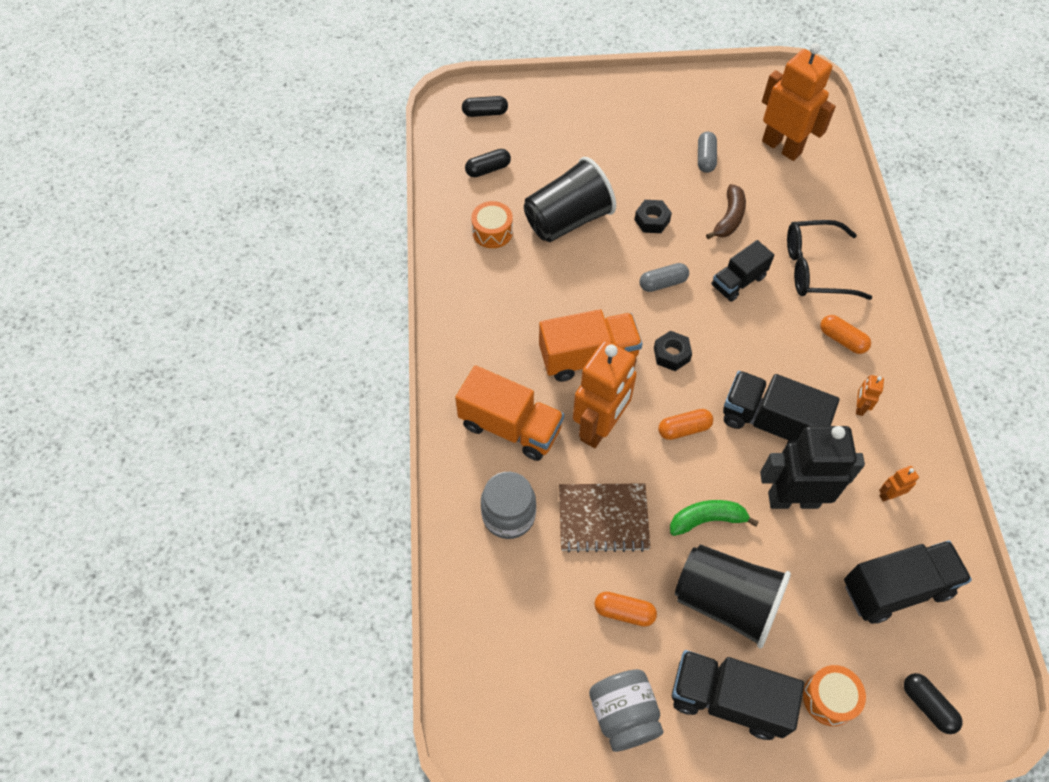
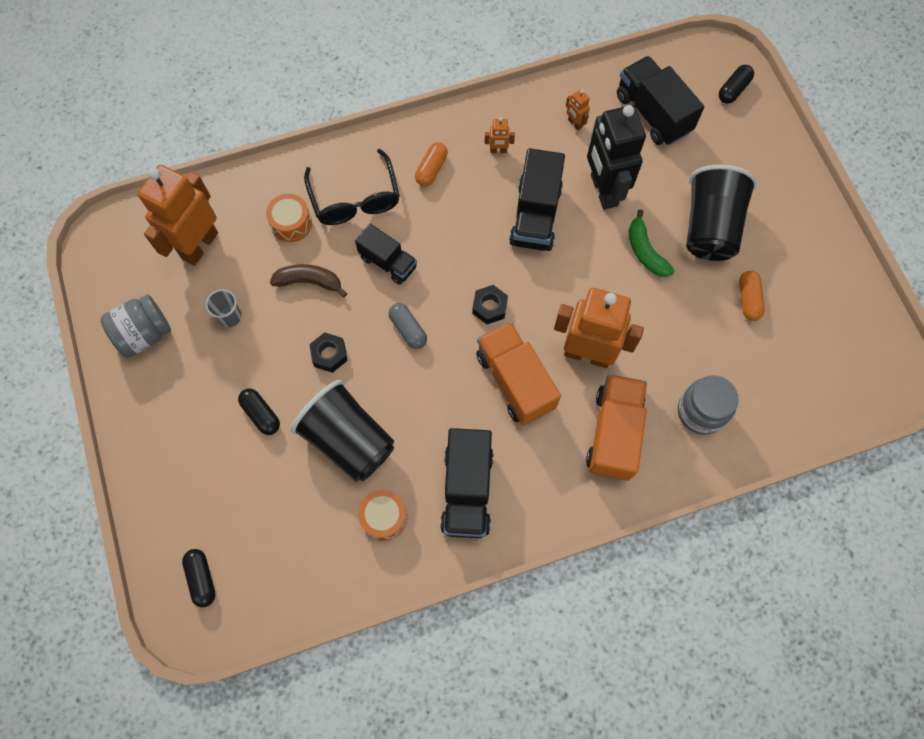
camera: 105 degrees left, 10 degrees up
(488, 169) = (293, 548): black capsule -> black capsule (261, 414)
(603, 518) = (674, 332): brown notebook -> none
(623, 714) = (827, 284): grey jar -> grey jar (144, 334)
(684, 429) = (565, 283): orange capsule -> none
(705, 158) = (230, 317): grey capsule -> grey cup
(727, 699) = (784, 215): black truck -> black truck (467, 490)
(829, 698) = (754, 150): orange drum -> orange drum (291, 223)

